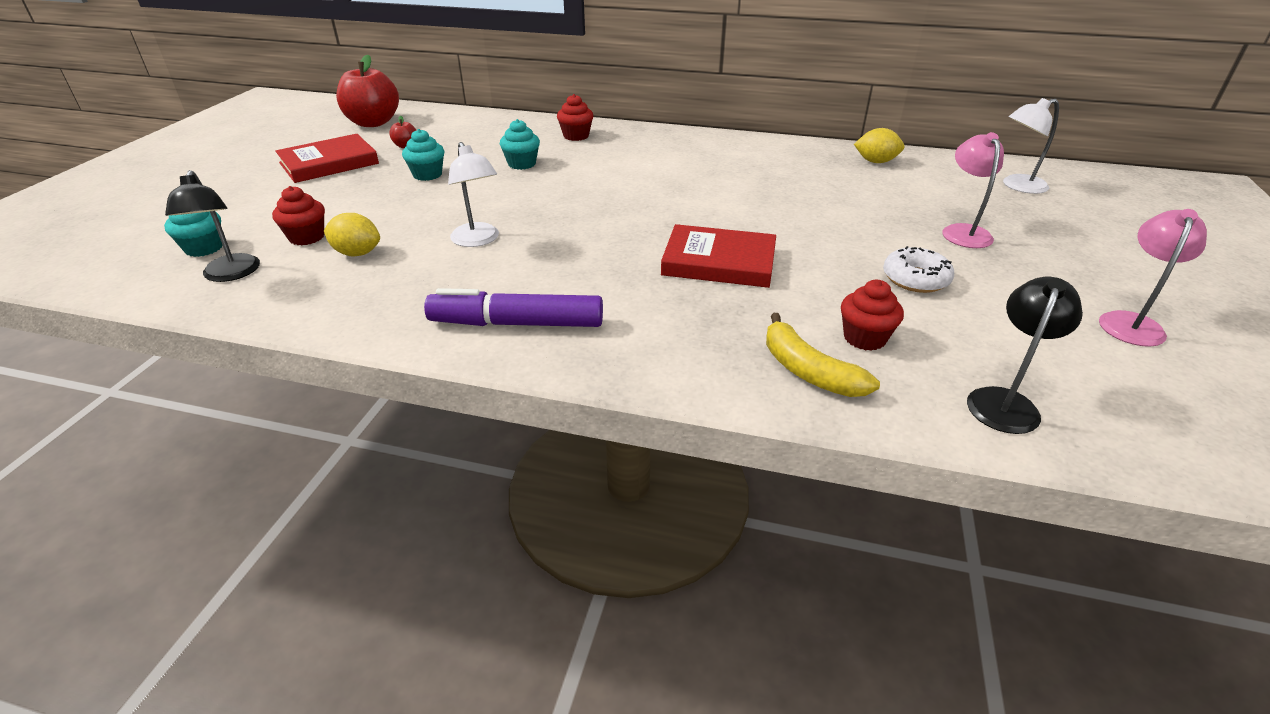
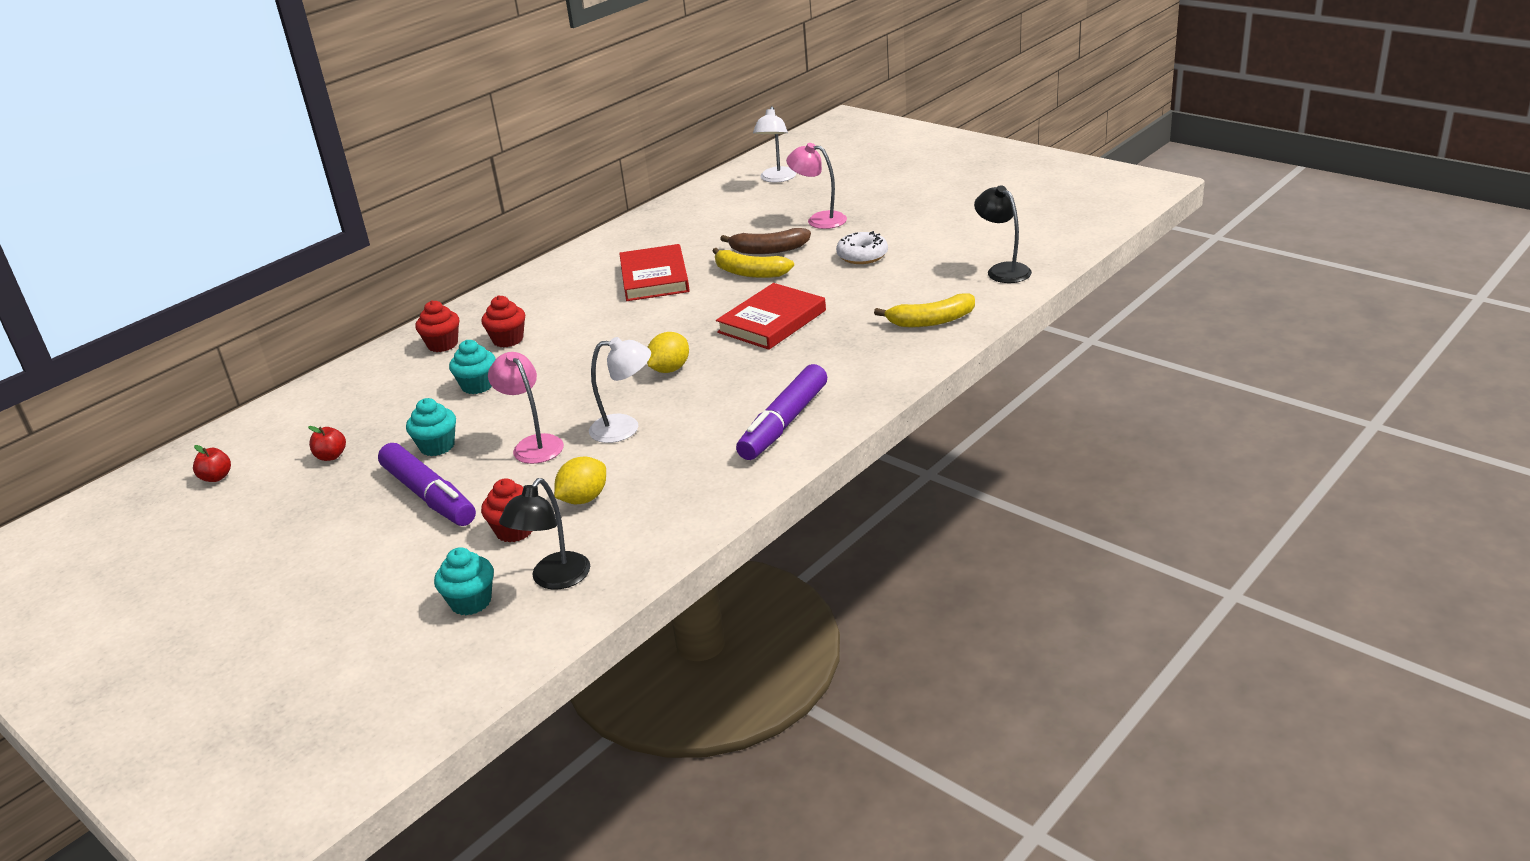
camera: 60 degrees left, 5 degrees down
(230, 274) = (554, 579): black lamp -> black lamp turned 105 degrees clockwise
(329, 163) = (318, 514): red book -> red book (654, 278)
(356, 191) = (429, 496): none -> purple marker
(373, 123) = (216, 477): red apple -> red apple, size x0.43
(806, 224) = (750, 273): none -> yellow banana
(863, 221) = (768, 250): none -> brown banana
(864, 338) = (912, 293): red cupcake -> red cupcake (508, 340)
(876, 162) = (678, 216): yellow lemon -> yellow lemon (670, 369)
(1131, 322) = (963, 208): pink lamp -> pink lamp (533, 444)

